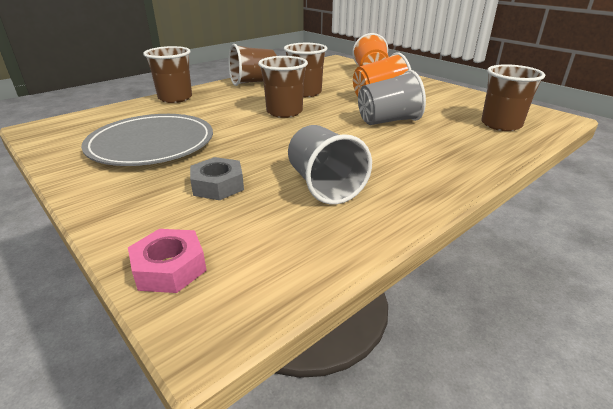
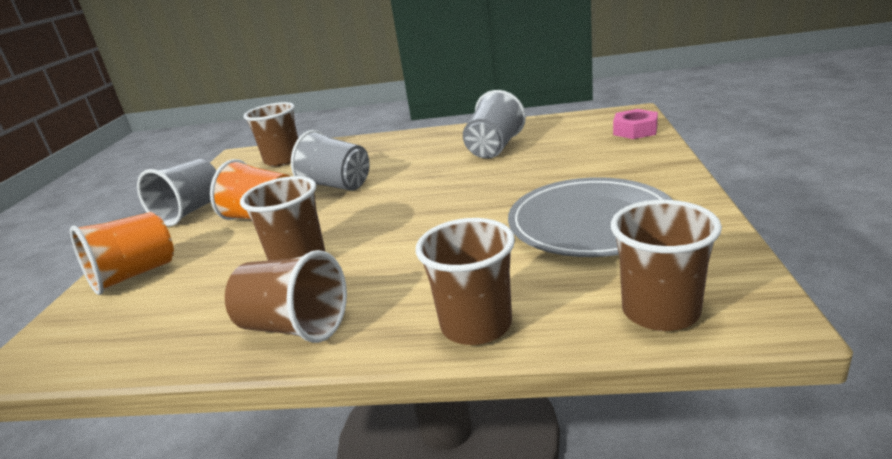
camera: 130 degrees left, 5 degrees down
(218, 185) = (565, 164): grey nut -> none
(284, 112) = (390, 229): brown cup -> brown cup (660, 311)
(437, 90) = (191, 211): none -> grey cup

